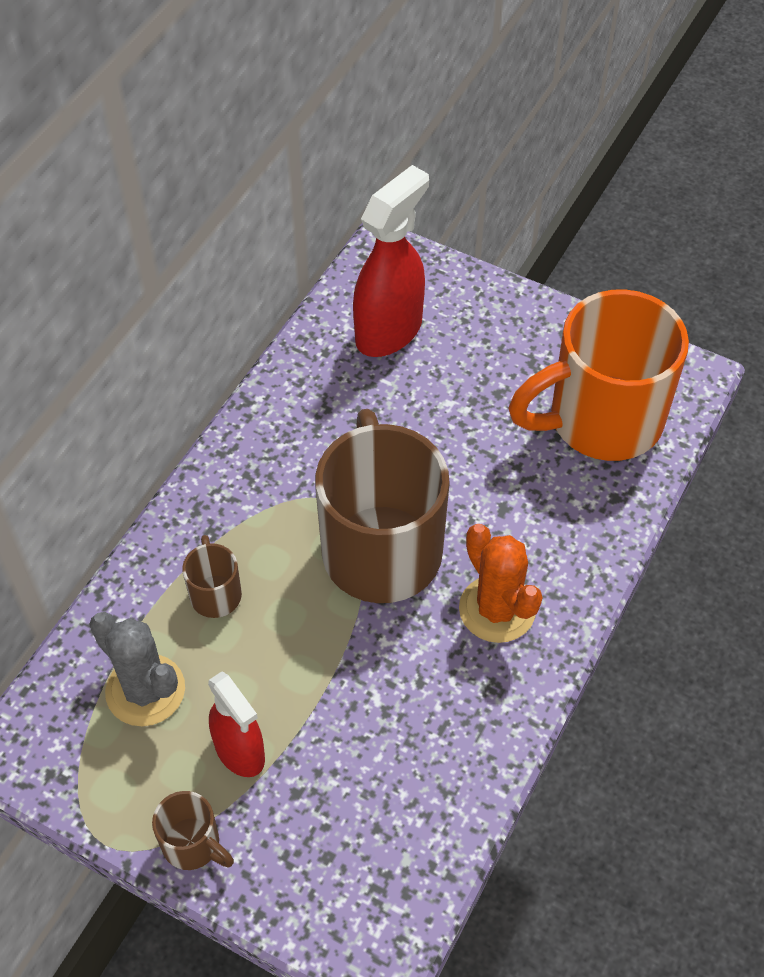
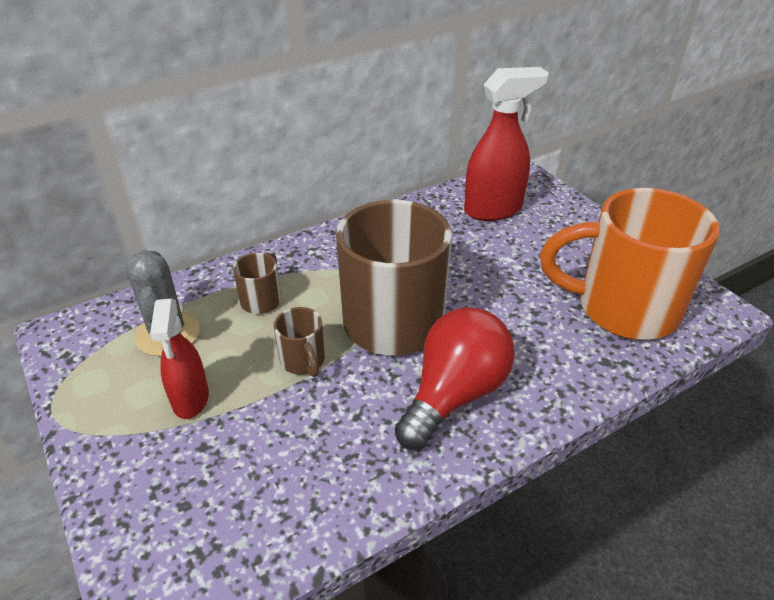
camera: 30 degrees right, 15 degrees down
(193, 844) = (103, 444): brown mug -> brown mug (303, 361)
(497, 609) = (454, 394): orange cactus -> red light bulb

